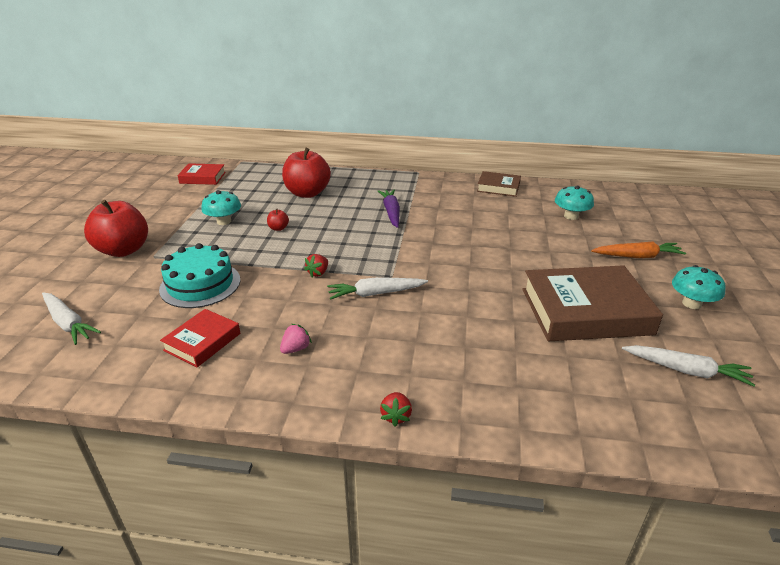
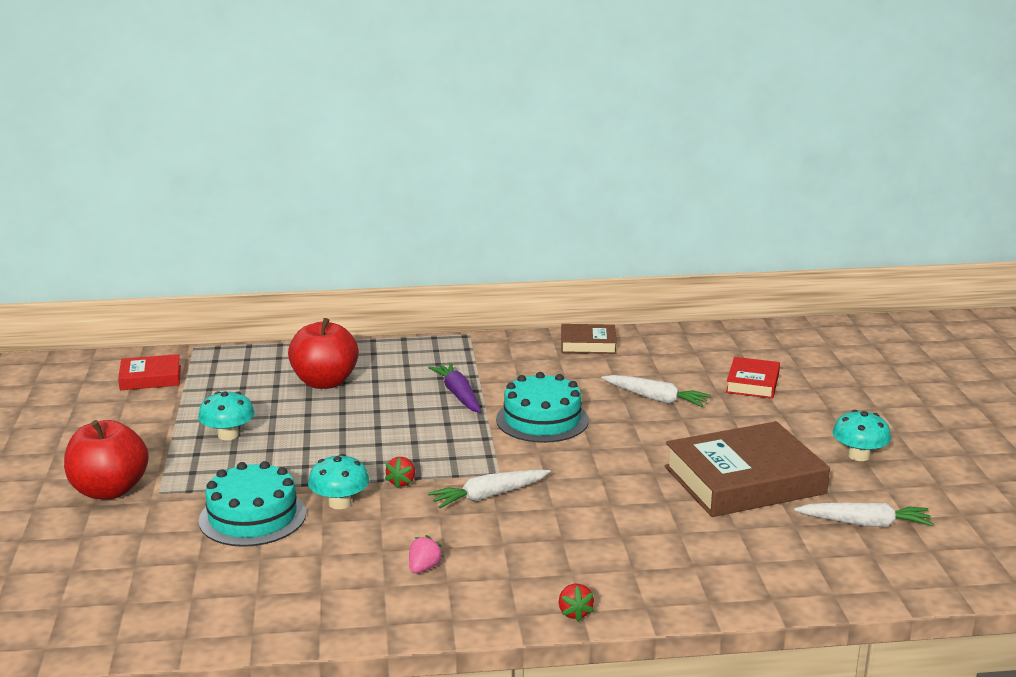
camera: 15 degrees left, 10 degrees down
(68, 323) = (107, 585): white carrot -> white carrot (655, 398)
(202, 342) = (303, 578): red book -> red book (752, 383)
(278, 228) = (313, 434): red apple -> none
(442, 238) = (542, 420): none -> turquoise cake
(571, 216) = (695, 371): turquoise mushroom -> turquoise mushroom (340, 503)
(637, 256) = (787, 411): orange carrot -> none

